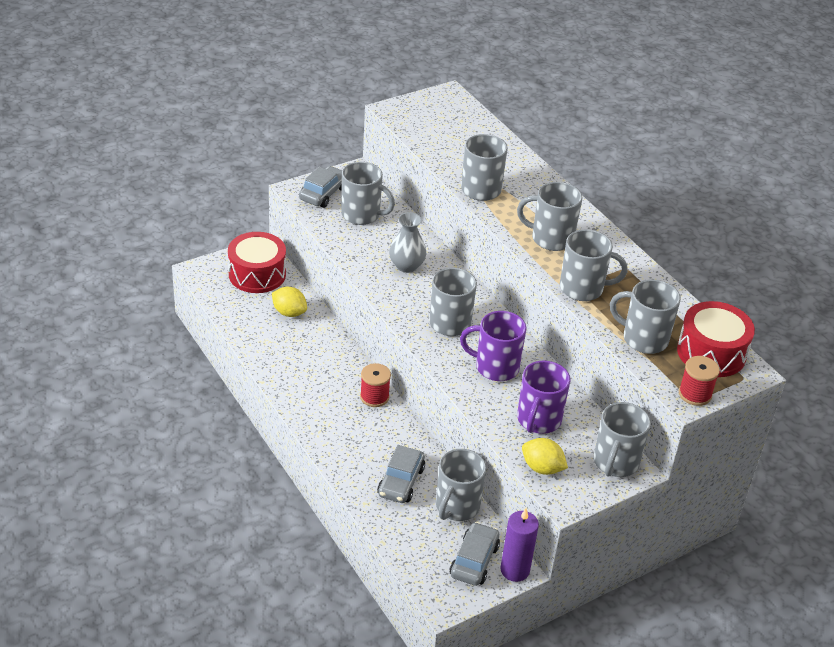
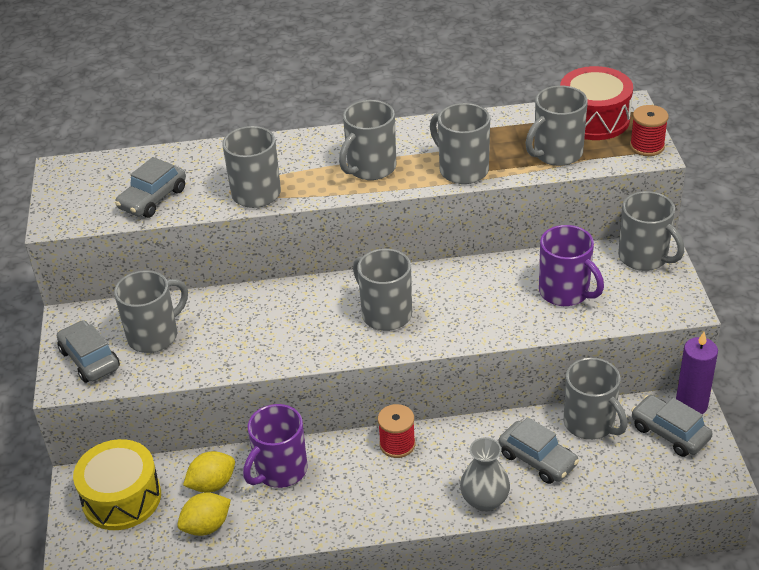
camera: 60 degrees left, 0 degrees up
(257, 274) = (121, 498): red drum -> yellow drum
(406, 266) = (271, 323): grey vase -> grey vase (484, 500)
(444, 144) = (153, 199): none -> grey car
(495, 367) = (473, 300): purple mug -> purple mug (280, 471)
(542, 468) = (634, 310): yellow lemon -> yellow lemon (206, 526)
(583, 288) = (462, 170): grey mug -> grey mug turned 75 degrees counterclockwise

